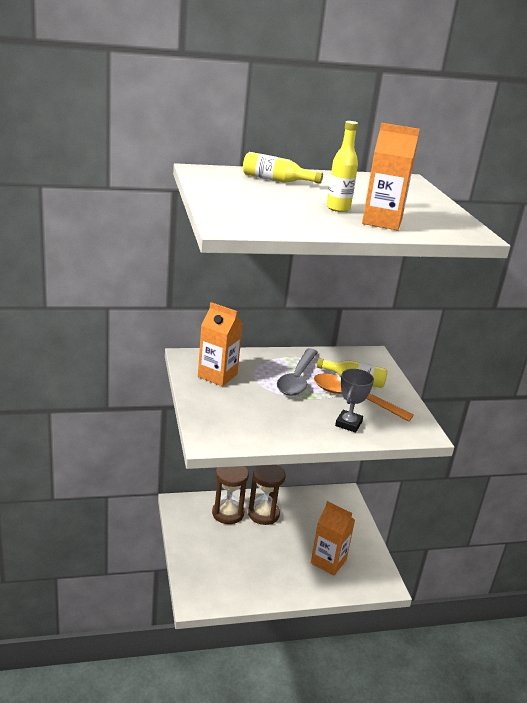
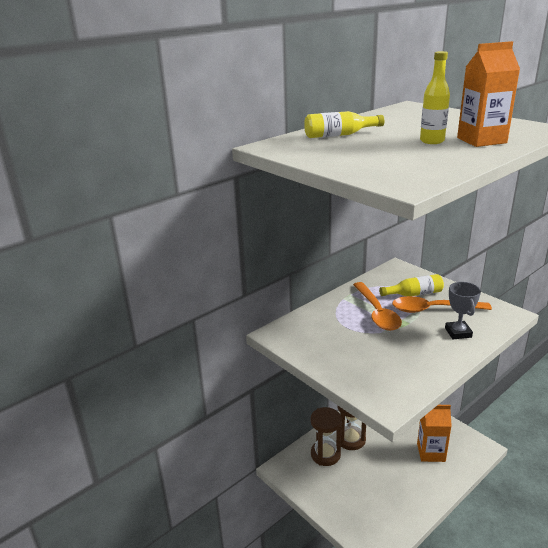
camera: 25 degrees left, 0 degrees up
(217, 375) = (318, 339): orange carton -> none
(297, 379) = (377, 312): grey spoon -> orange spoon

